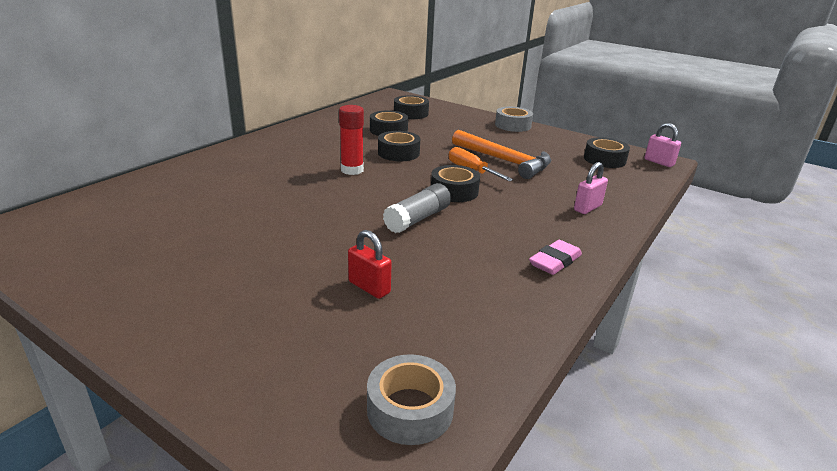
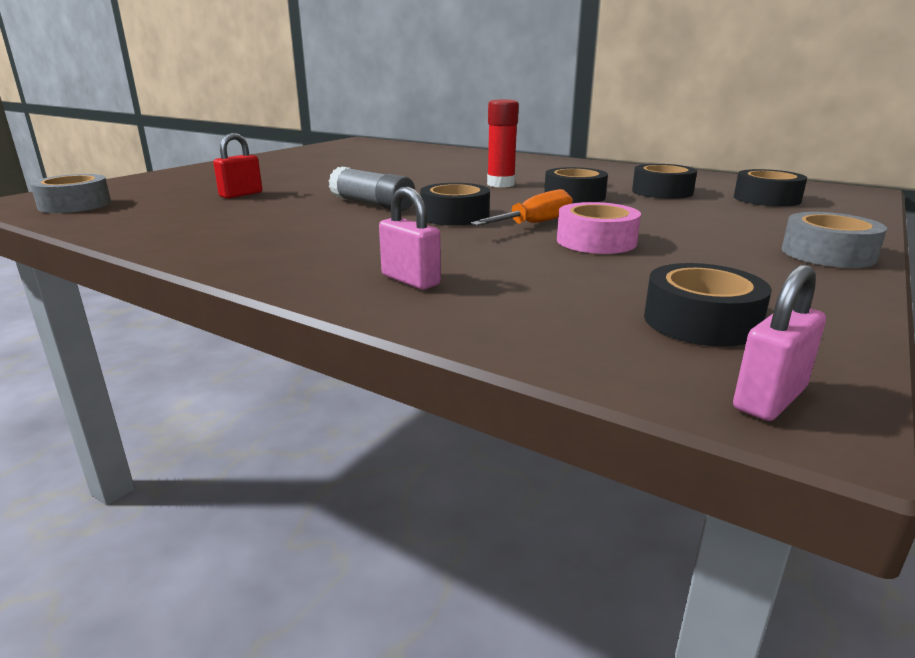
camera: 90 degrees right, 5 degrees down
(505, 161) = (596, 241): orange hammer -> pink tape
(555, 262) = (244, 250): pink eraser -> none

